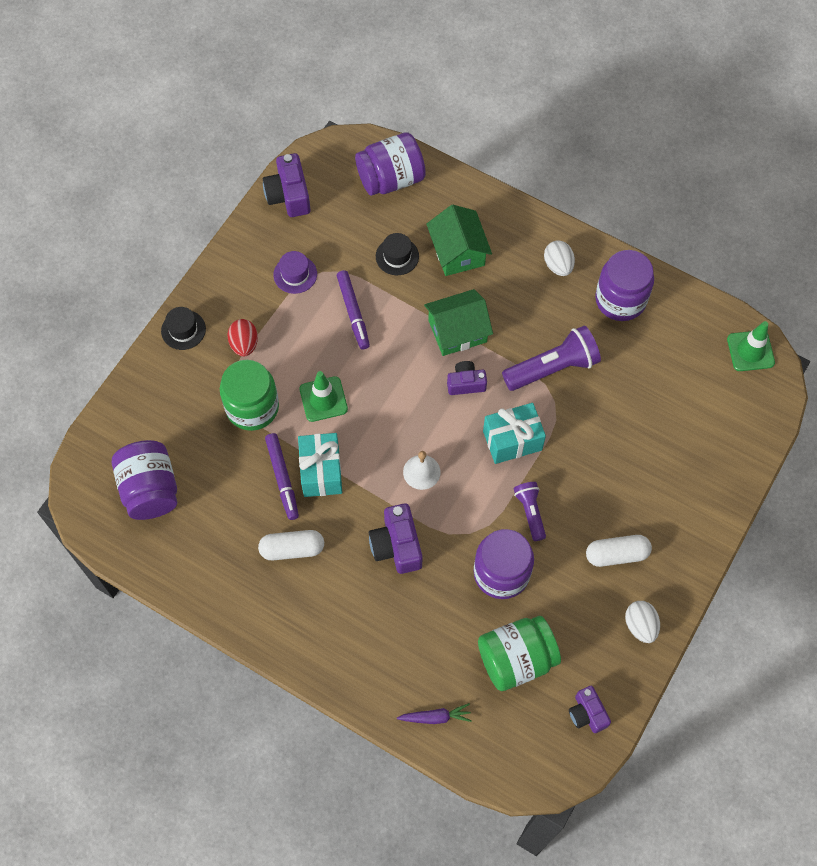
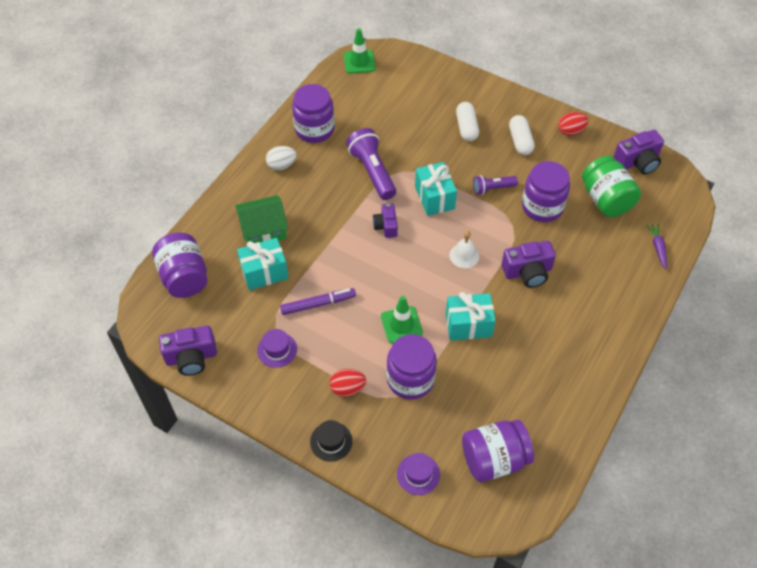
camera: 90 degrees left, 10 degrees down
(140, 413) = (418, 474): none -> purple hat
(252, 407) = (410, 379): green jar -> purple jar
(282, 478) = (476, 353): purple marker -> none
(292, 549) = (538, 344): white capsule -> white capsule (466, 127)
(397, 256) = (264, 272): black hat -> turquoise gift
(457, 331) = (338, 231): green house -> none
(587, 713) = (637, 162): purple camera -> purple camera, size x1.53
(640, 625) = (570, 131): white egg -> red egg

